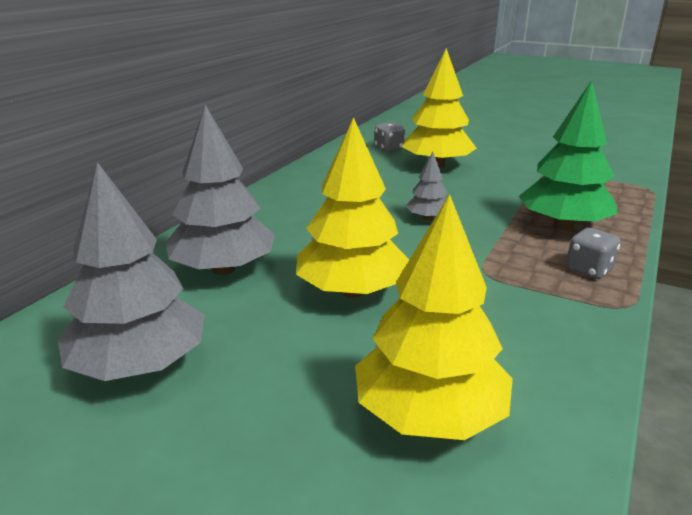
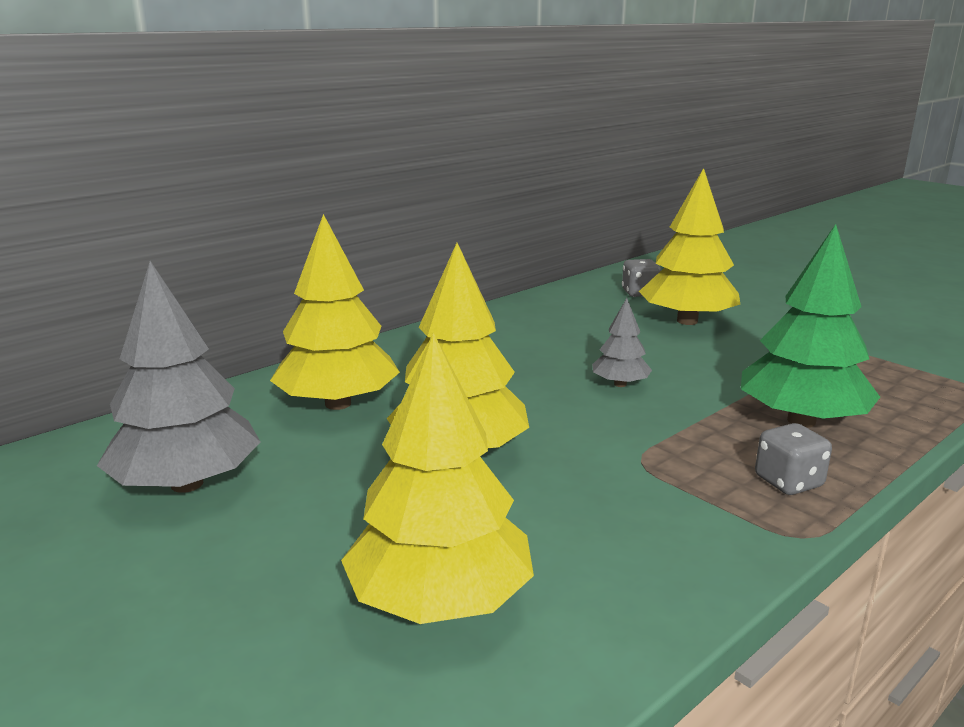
camera: 20 degrees right, 5 degrees down
(223, 269) = (338, 404): grey tree -> yellow tree

